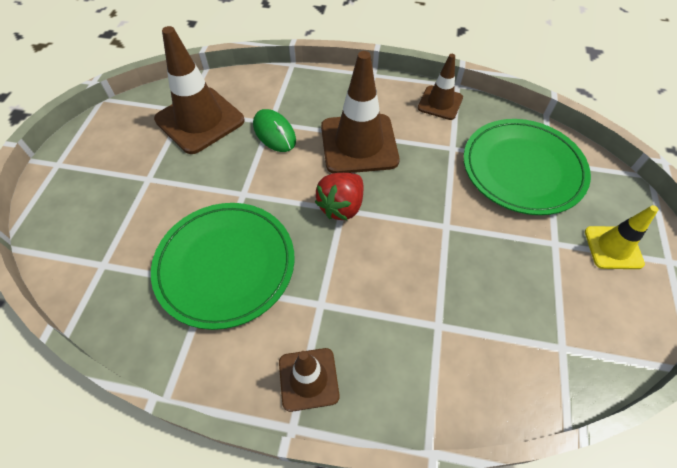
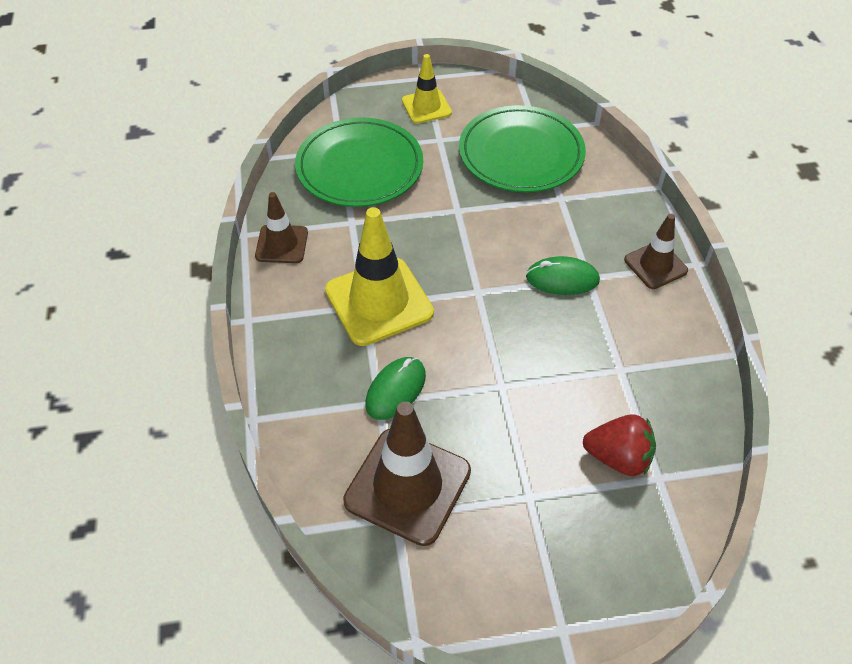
camera: 110 degrees left, 5 degrees down
(225, 265) = (594, 364): green plate -> green plate (521, 154)
(328, 280) = (562, 279): none -> green mouse
(341, 206) = (474, 292): red strawberry -> red strawberry (618, 458)
(359, 144) = (379, 301): brown traffic cone -> yellow traffic cone

